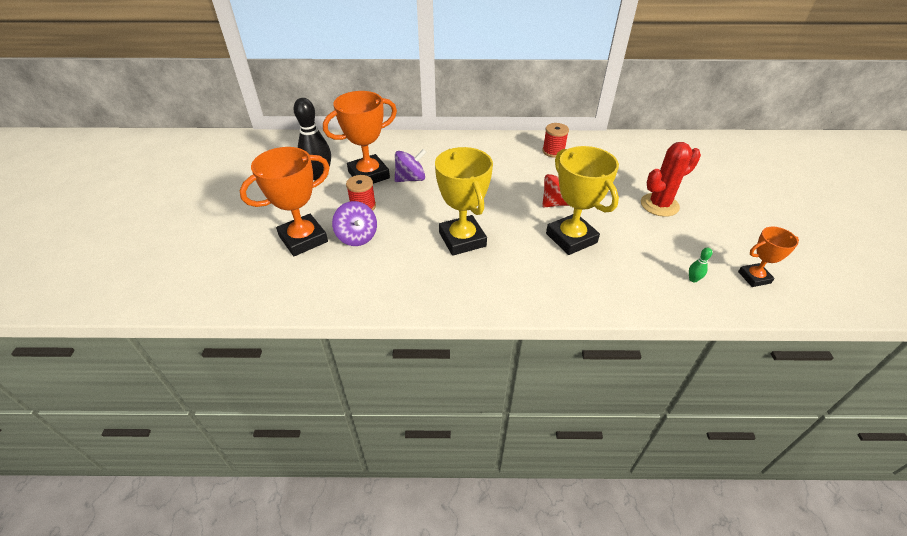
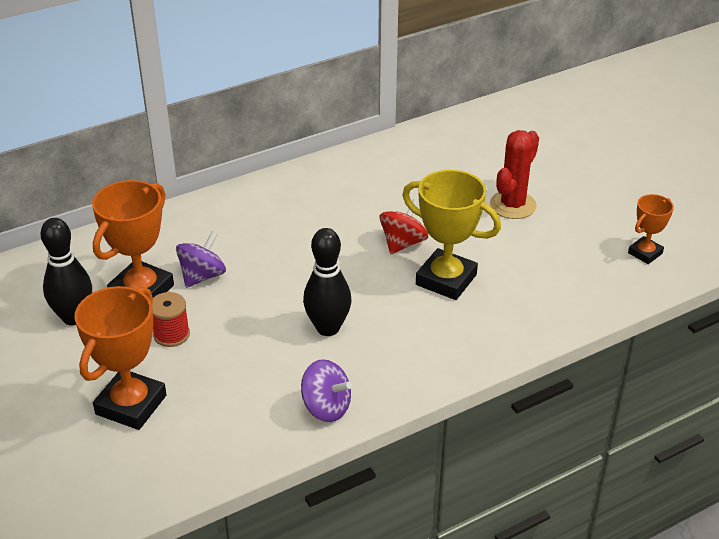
camera: 30 degrees left, 5 degrees down
(357, 237) = (198, 375): purple spinning top -> purple spinning top (326, 407)
(462, 239) = (328, 328): yellow trophy -> black bowling pin
(553, 151) = (352, 177): red spool -> none
(693, 279) = (592, 278): green bowling pin -> none

